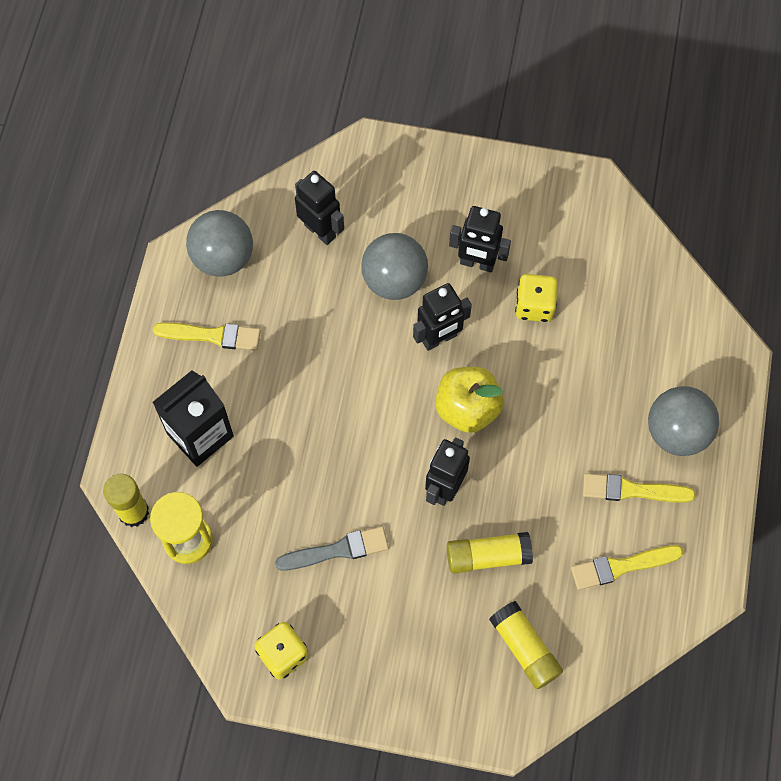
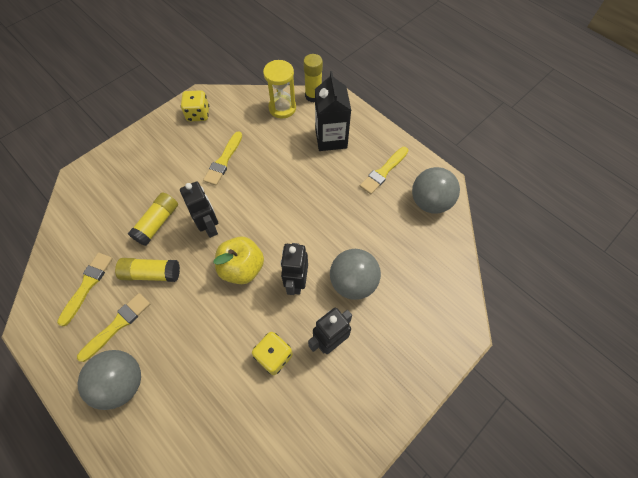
camera: 125 degrees right, 5 degrees down
(320, 231) = (416, 262): black robot -> none
(337, 550) = (223, 161): grey brush -> yellow brush
(524, 648) = (101, 209): yellow glue stick -> yellow glue stick (151, 273)

